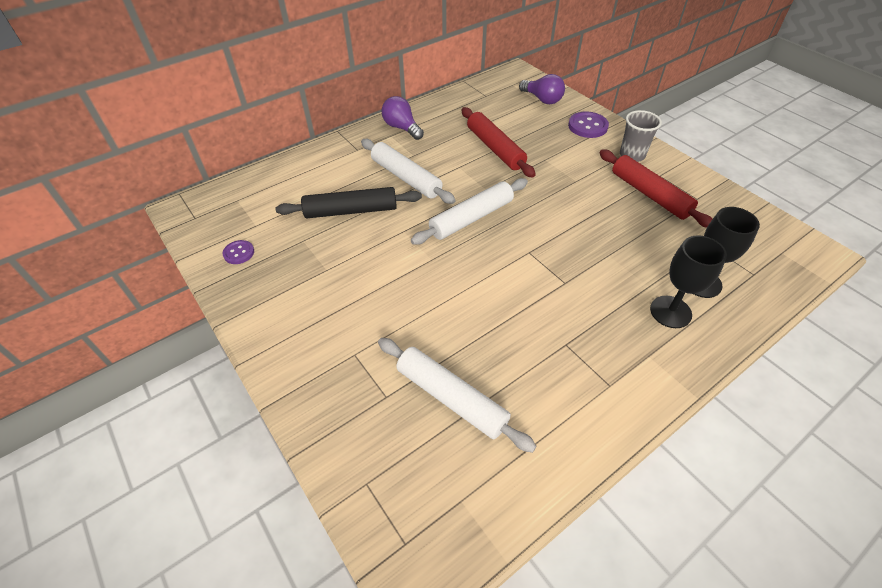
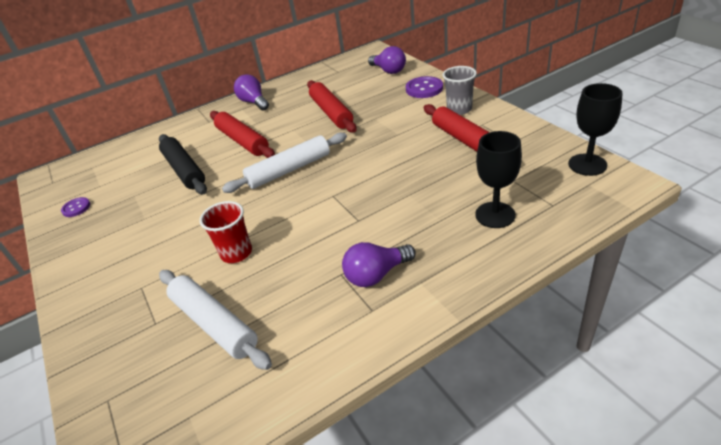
camera: 10 degrees right, 10 degrees down
(351, 211) = (184, 170): black rolling pin -> black rolling pin turned 60 degrees clockwise
(406, 178) = (242, 141): white rolling pin -> red rolling pin
(447, 316) = (236, 253): none -> red cup
(602, 346) = (376, 274): none -> purple light bulb
(670, 312) = (455, 242): black goblet -> black goblet (587, 164)

